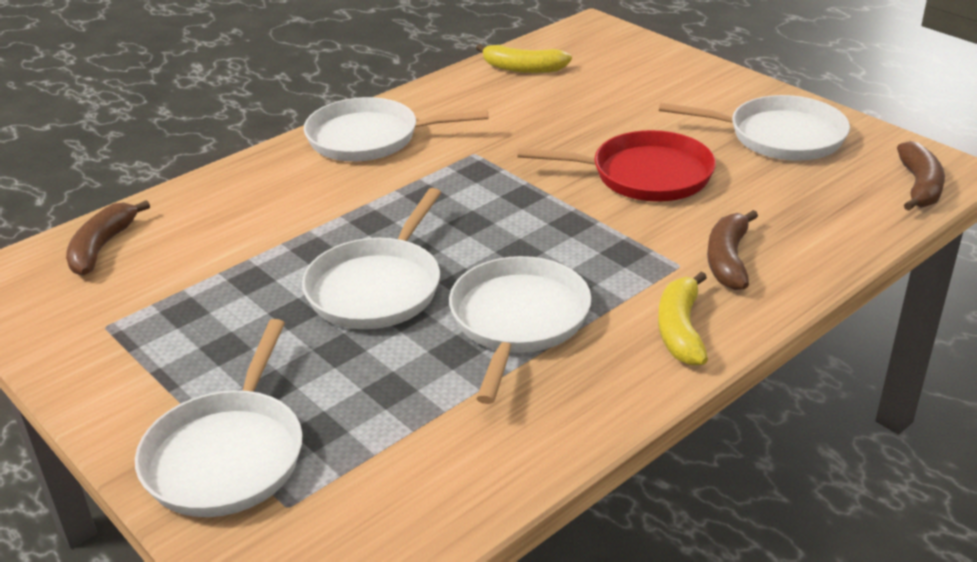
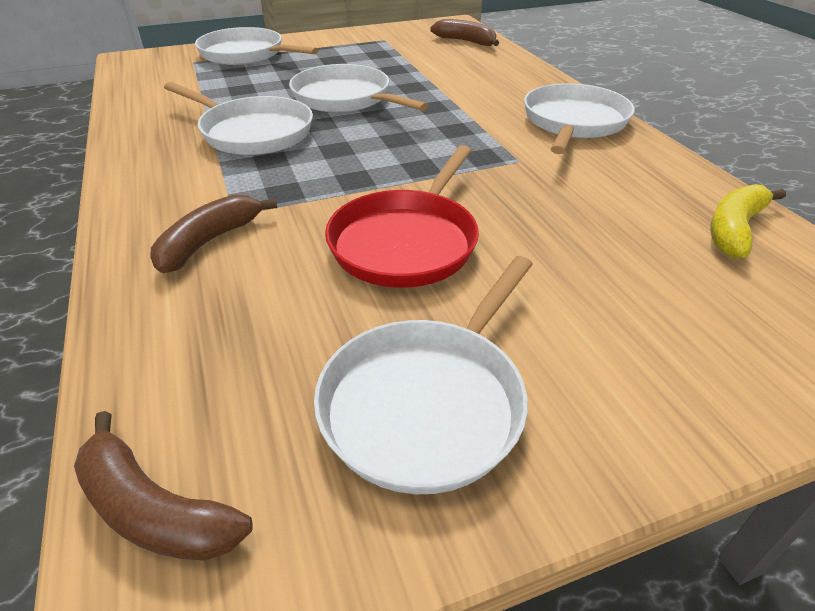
camera: 110 degrees right, 5 degrees up
(680, 330) = (157, 187): yellow banana -> none
(728, 260) = (209, 242): brown banana -> brown banana turned 90 degrees counterclockwise

